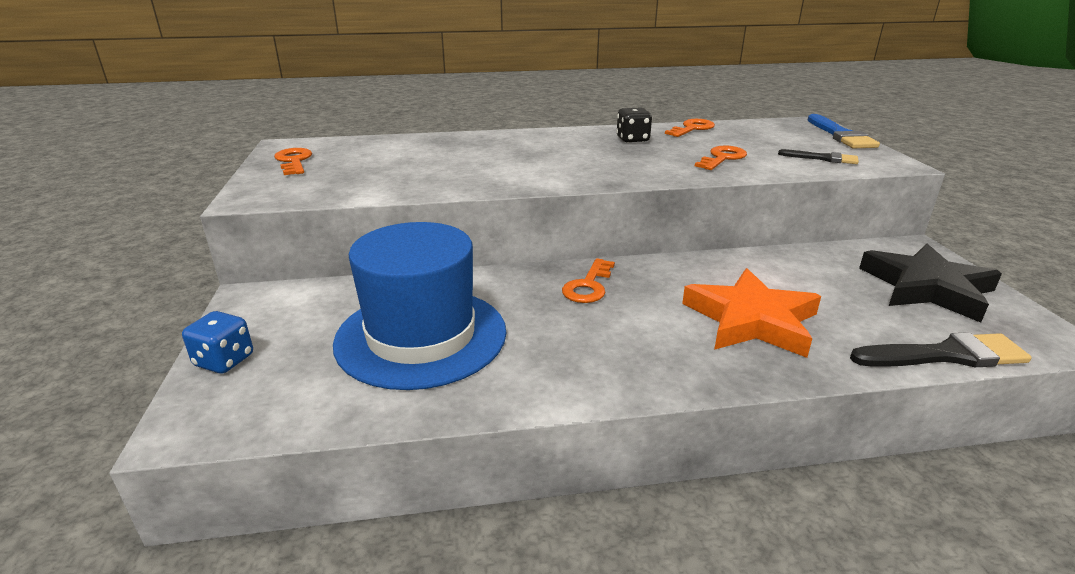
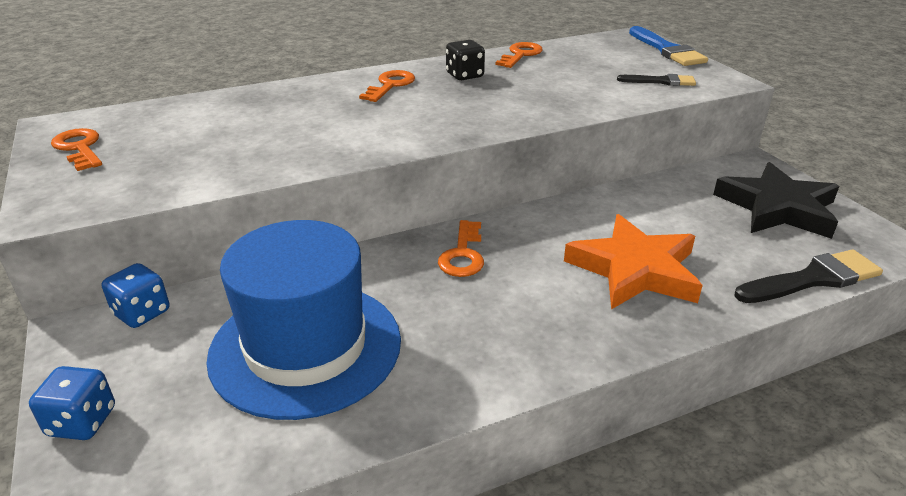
camera: 15 degrees left, 5 degrees up
(303, 292) = (142, 313): none -> blue dice
(722, 158) = (565, 91): orange key -> orange key (390, 85)

